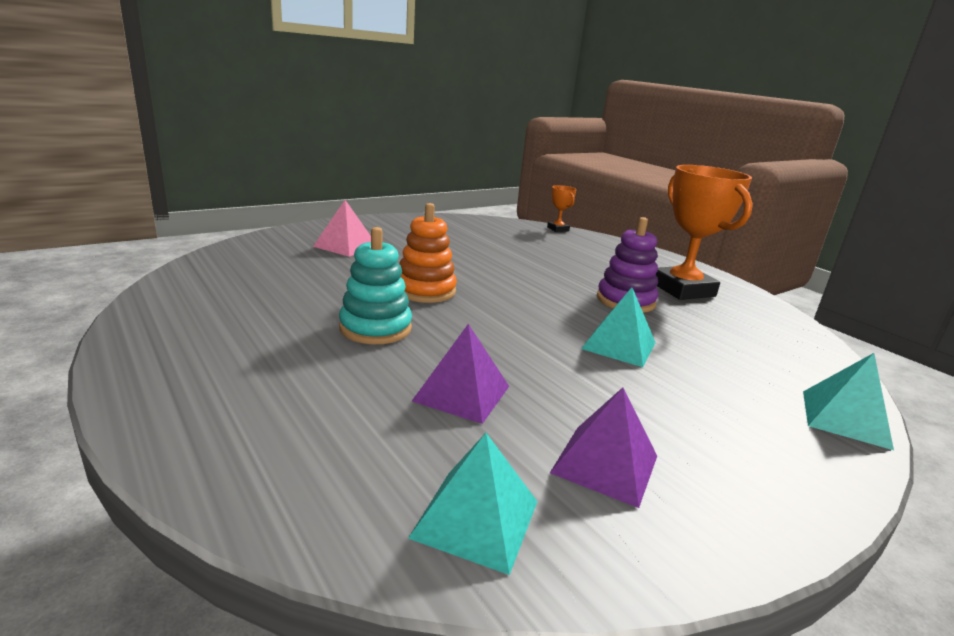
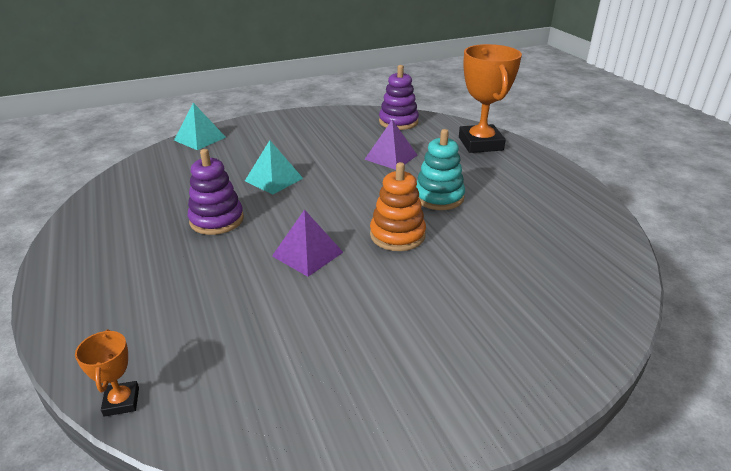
camera: 165 degrees left, 10 degrees up
(345, 246) = (489, 323): pink pyramid -> none
(476, 519) = (398, 122): turquoise pyramid -> purple stacking toy
(605, 464) = (340, 131): purple pyramid -> purple pyramid (307, 254)
(682, 289) = (134, 234): orange trophy -> orange trophy (480, 144)

